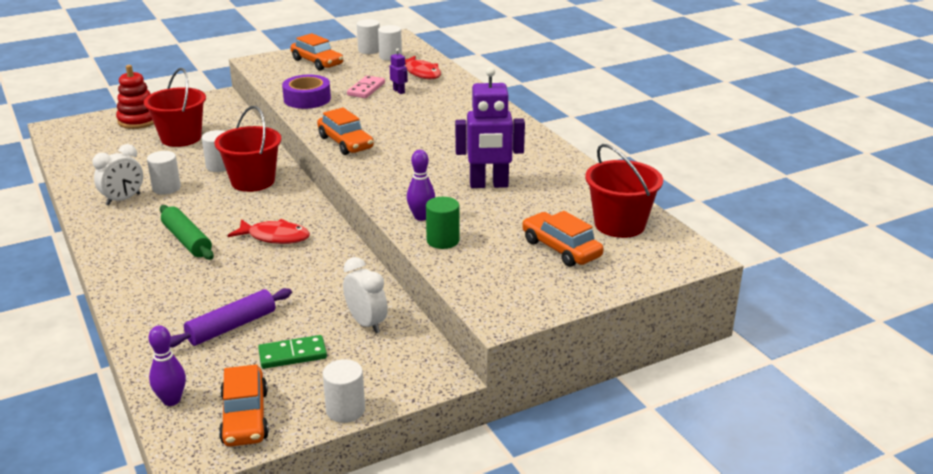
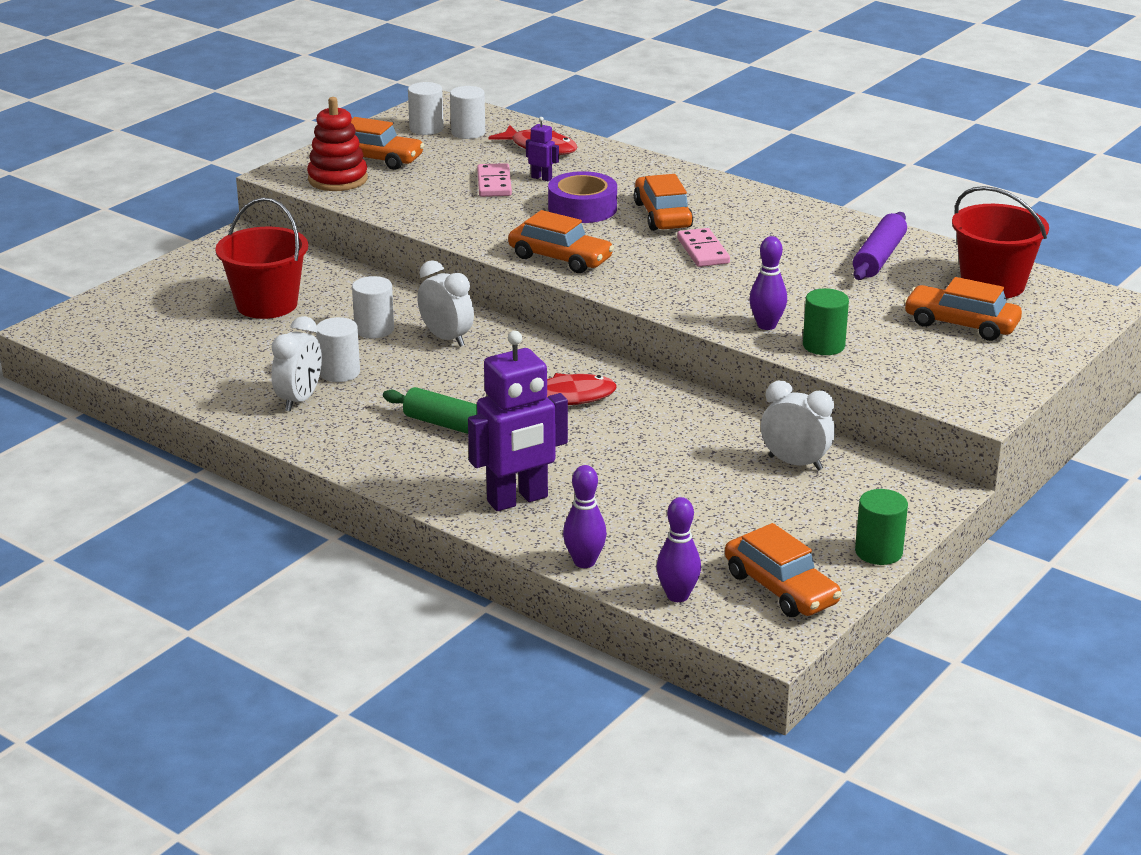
camera: 25 degrees left, 0 degrees up
(138, 120) = (168, 294): red stacking toy -> red stacking toy (338, 179)
(145, 355) = (584, 562): none -> purple bowling pin
(231, 326) = (645, 506): purple rolling pin -> purple rolling pin (879, 257)
(253, 181) = (446, 338): red bucket -> white clock
(292, 354) = (753, 515): green domino -> none
(307, 99) = (431, 212): purple tape -> purple tape (582, 208)
(345, 410) = (878, 552): white cylinder -> green cylinder
(441, 157) = (702, 251): none -> pink domino
(445, 129) = (662, 215): none -> orange car
(489, 185) = (798, 272): purple robot -> purple robot (518, 500)

